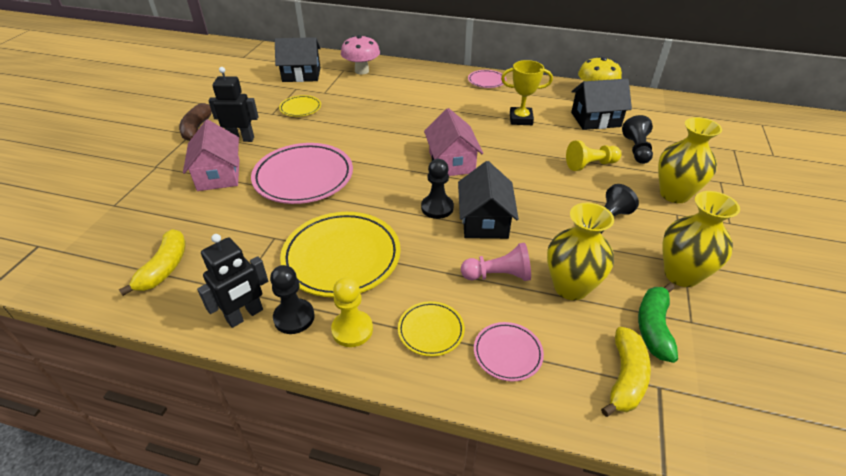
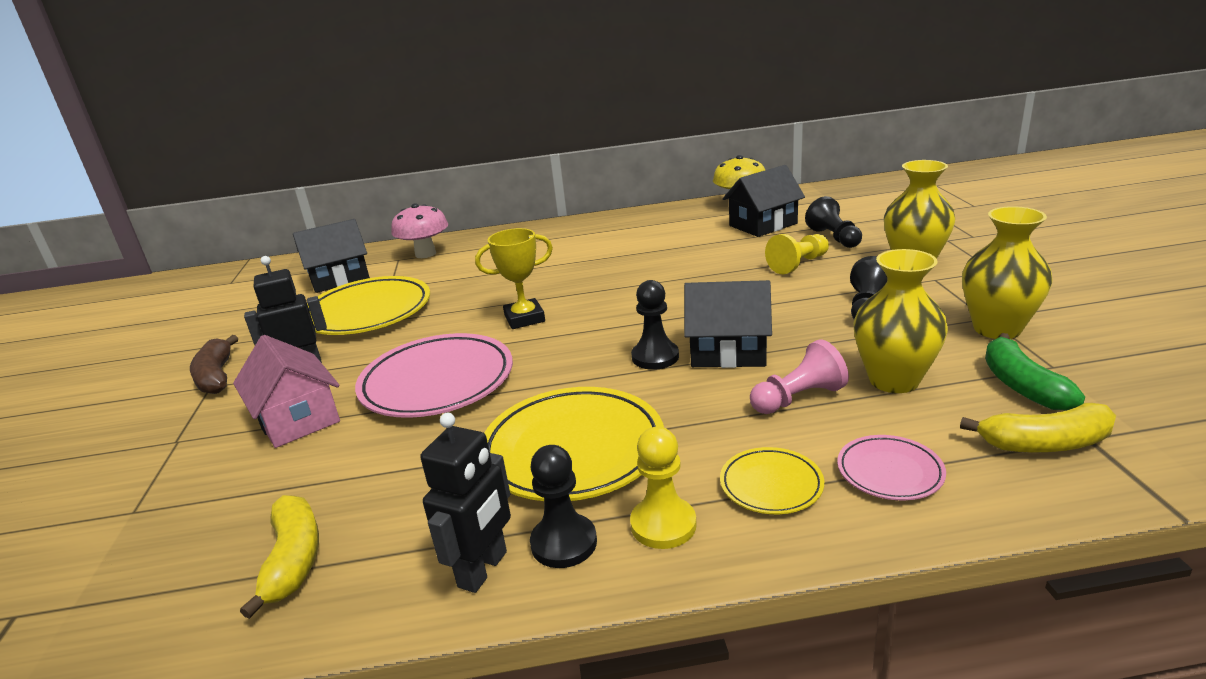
camera: 20 degrees left, 15 degrees down
(300, 108) = (368, 312): yellow plate -> yellow plate, size x2.02
(451, 162) = (630, 308): pink house -> none
(484, 221) = (728, 351): black house -> black house turned 60 degrees counterclockwise
(486, 81) = (601, 224): pink plate -> none
(521, 119) = (677, 246): yellow trophy -> yellow trophy (524, 318)
(625, 378) = (1044, 444): yellow banana -> yellow banana turned 90 degrees clockwise

